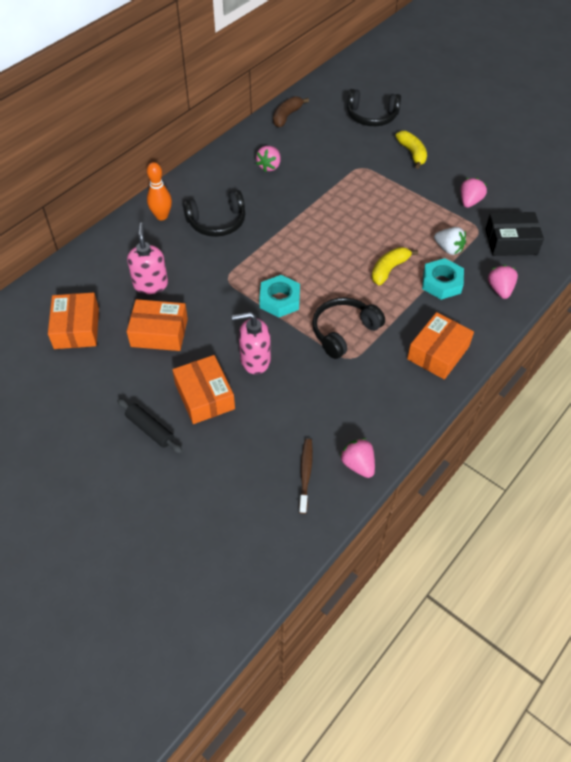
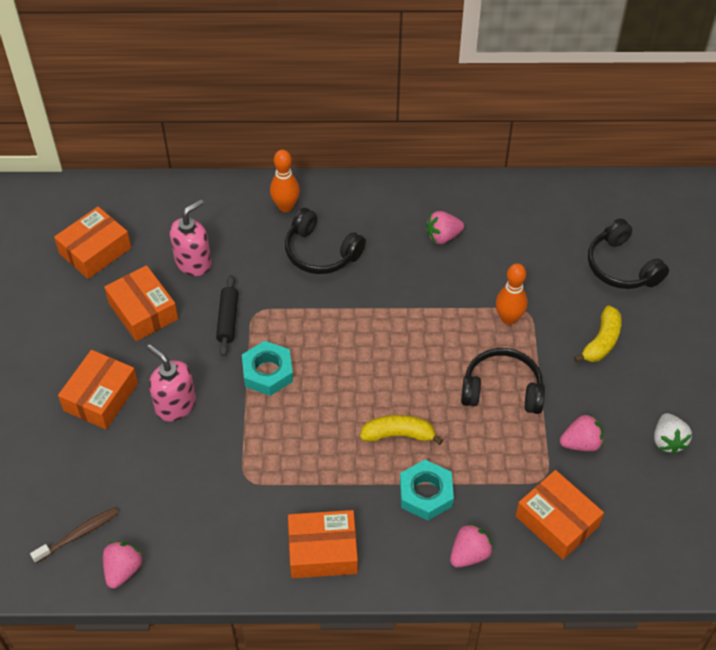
camera: 50 degrees right, 0 degrees up
(150, 429) = (32, 384): black rolling pin -> black rolling pin (228, 319)
(287, 116) = (535, 197): brown banana -> none
(344, 332) = (276, 451): black headphones -> black headphones (502, 390)
(357, 177) = (509, 318): none -> orange bowling pin
(448, 249) = (483, 469): white strawberry -> white strawberry (668, 441)
(511, 242) = (557, 521): black box -> orange box

